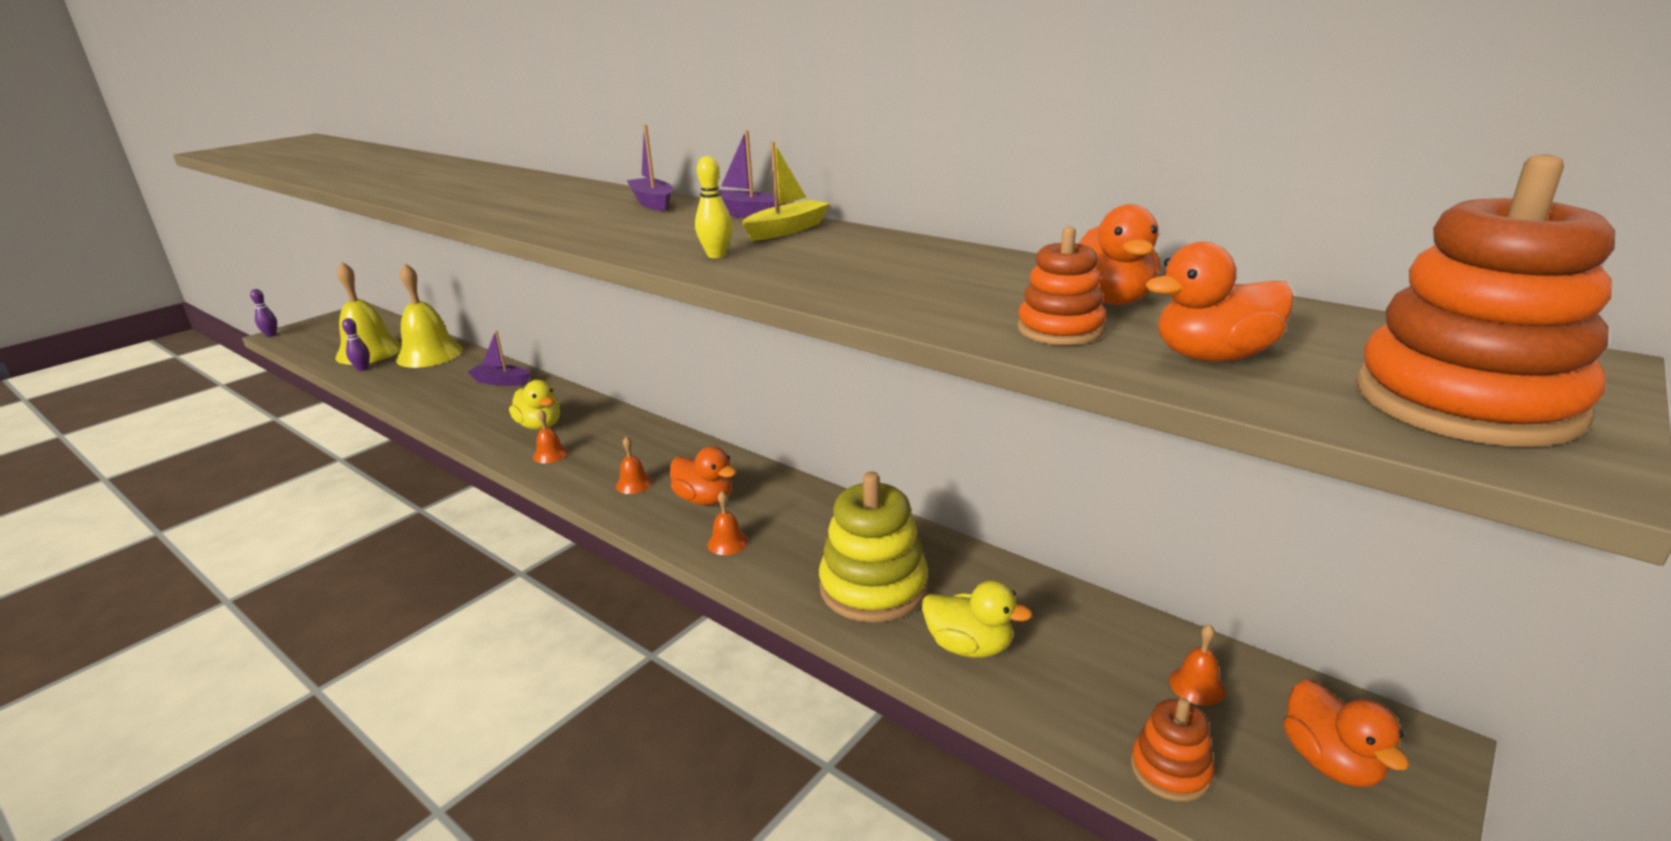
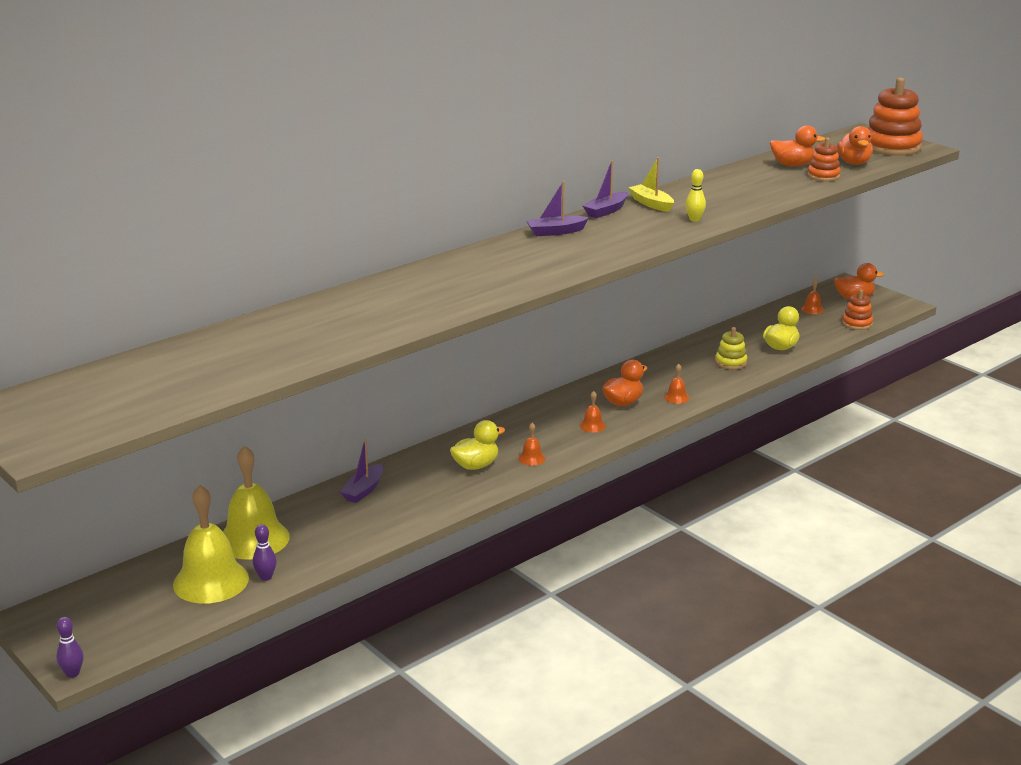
camera: 80 degrees left, 0 degrees up
(873, 588) = (730, 362): yellow stacking toy -> yellow stacking toy, size x0.54

